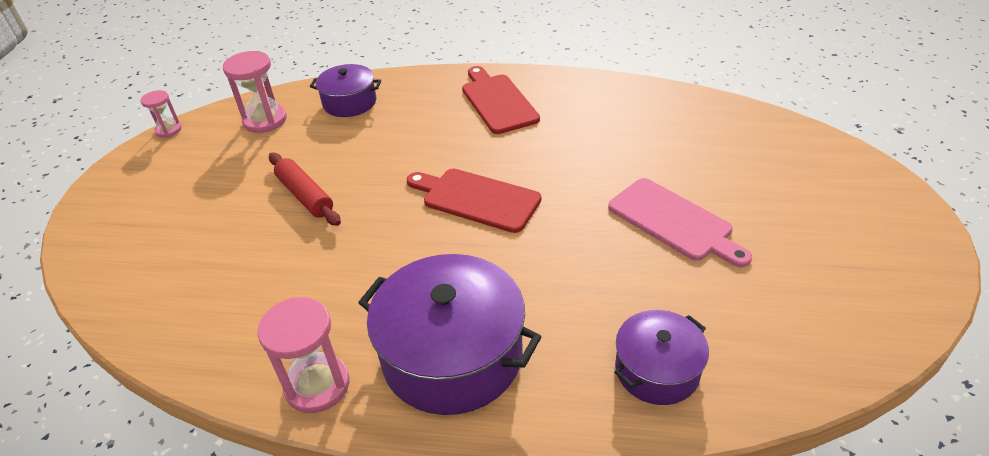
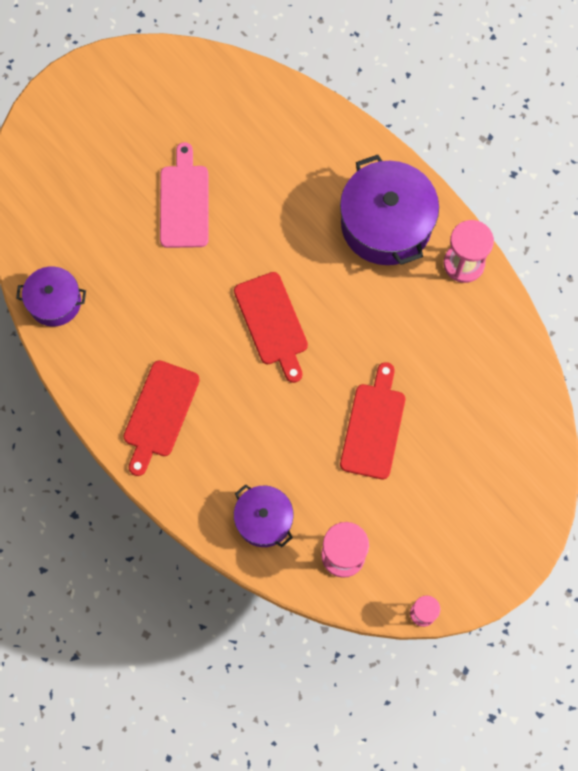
camera: 140 degrees left, 30 degrees up
(305, 196) = (374, 426): red rolling pin -> red cutting board
(657, 370) = (301, 134): purple pot -> purple pot (54, 302)

